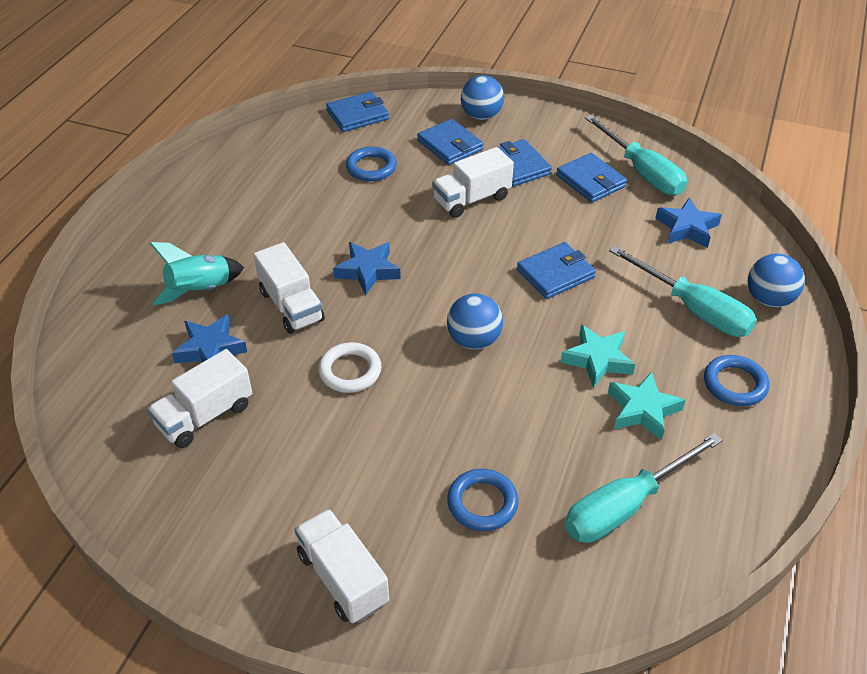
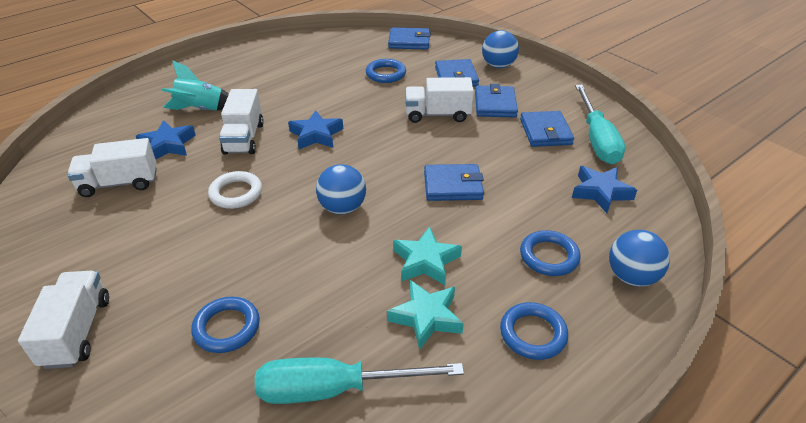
camera: 30 degrees right, 5 degrees down
(693, 309) = (549, 256): turquoise screwdriver -> blue ring

